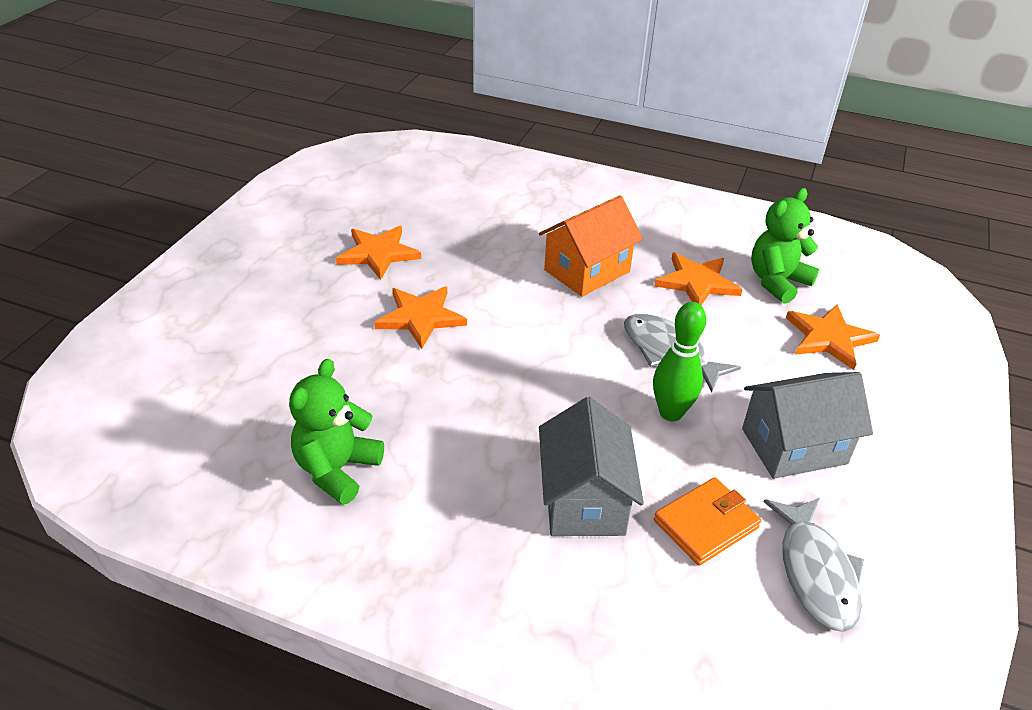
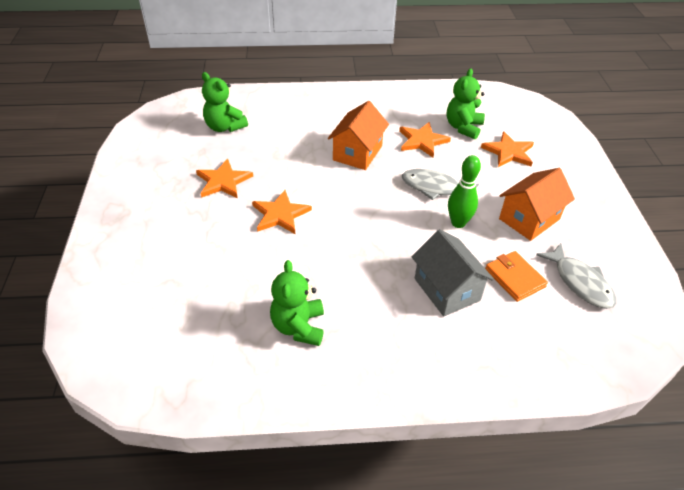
camera: 25 degrees left, 5 degrees up
(430, 188) = (224, 127): none -> green teddy bear
(706, 524) = (514, 278): orange wallet -> orange wallet turned 60 degrees counterclockwise
(794, 446) = (529, 219): grey house -> orange house

